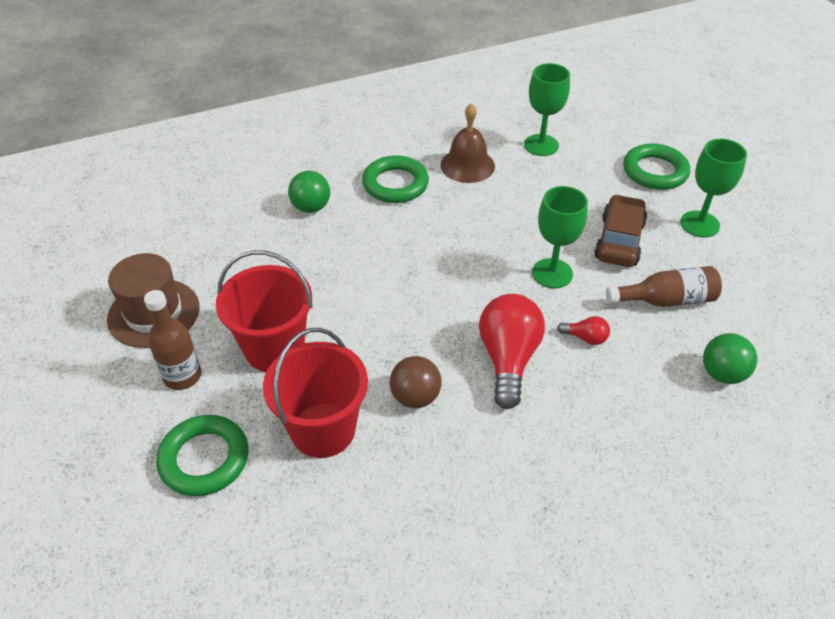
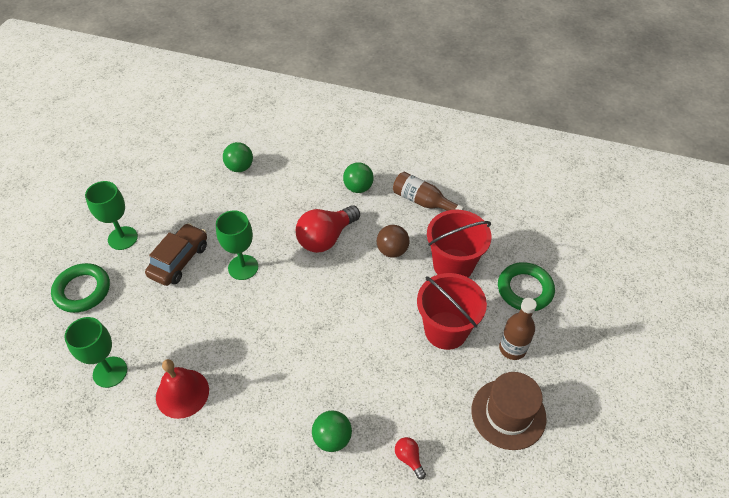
camera: 140 degrees left, 5 degrees up
(395, 184) = (251, 415): green ring -> none
(467, 165) = (182, 393): brown bell -> red bell
(549, 455) = (358, 188): none -> green ball
(585, 338) = (275, 222): red light bulb -> red light bulb (409, 458)
(619, 240) = (179, 260): brown car -> brown car turned 150 degrees clockwise
(666, 300) = (210, 212): brown bottle -> brown bottle (423, 202)

